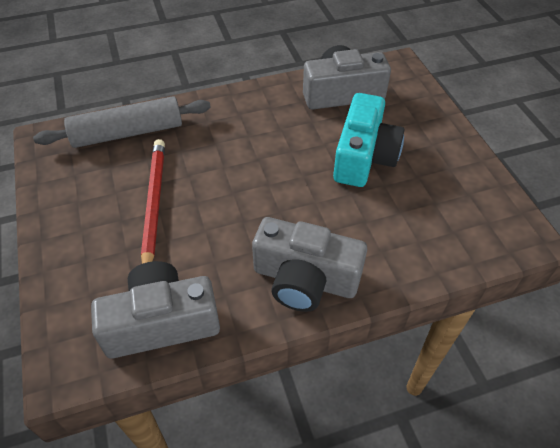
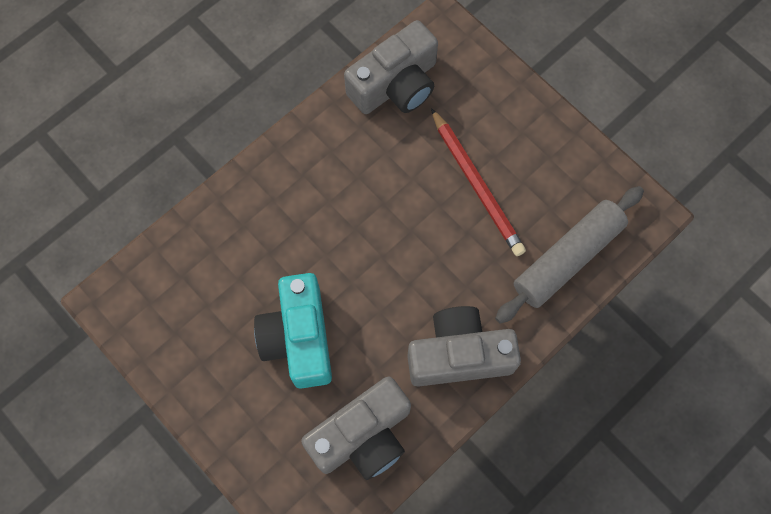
camera: 155 degrees right, 20 degrees up
(305, 279) = (300, 168): grey camera -> grey camera (459, 354)

